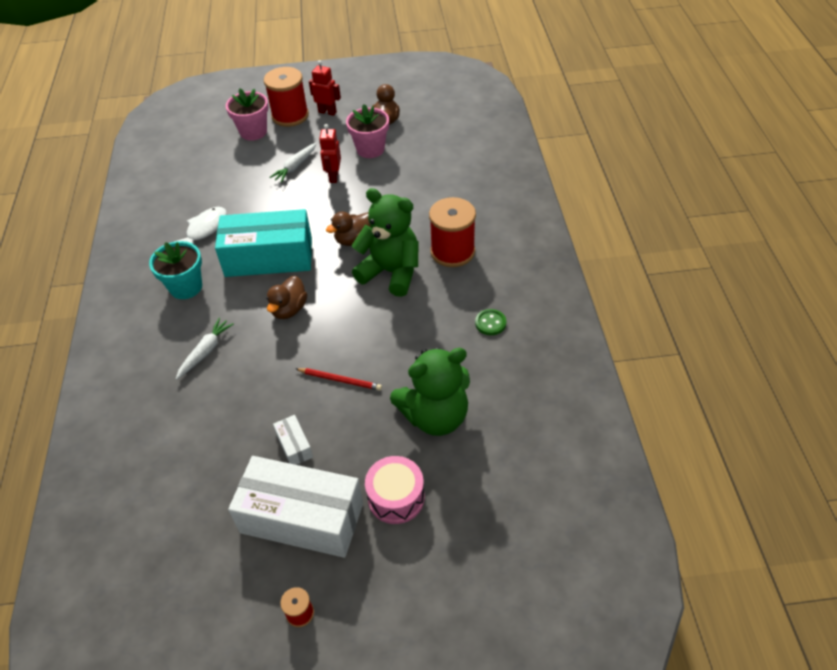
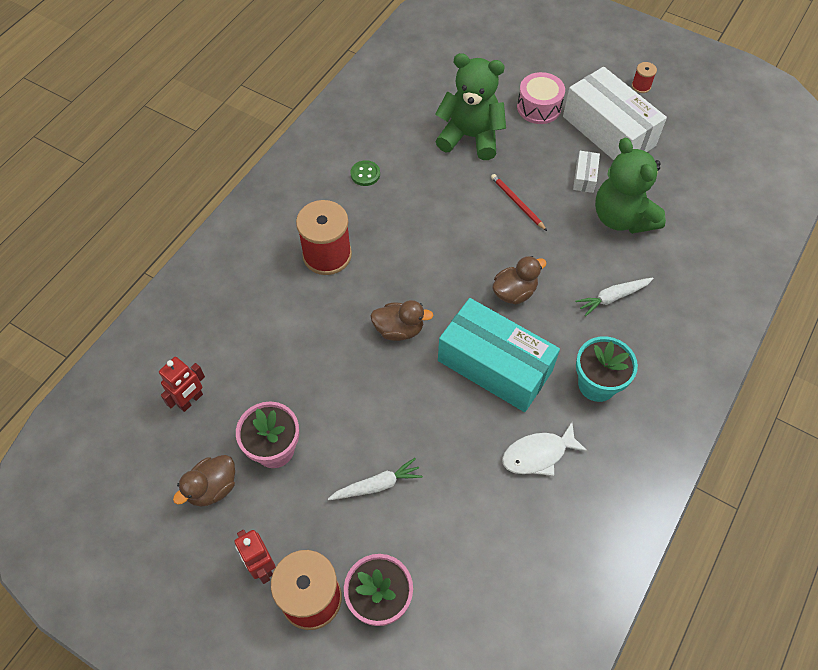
camera: 145 degrees left, 10 degrees up
(333, 177) = (349, 434): red robot -> red robot (190, 400)
(391, 272) = (398, 270): green teddy bear -> green teddy bear (622, 218)

